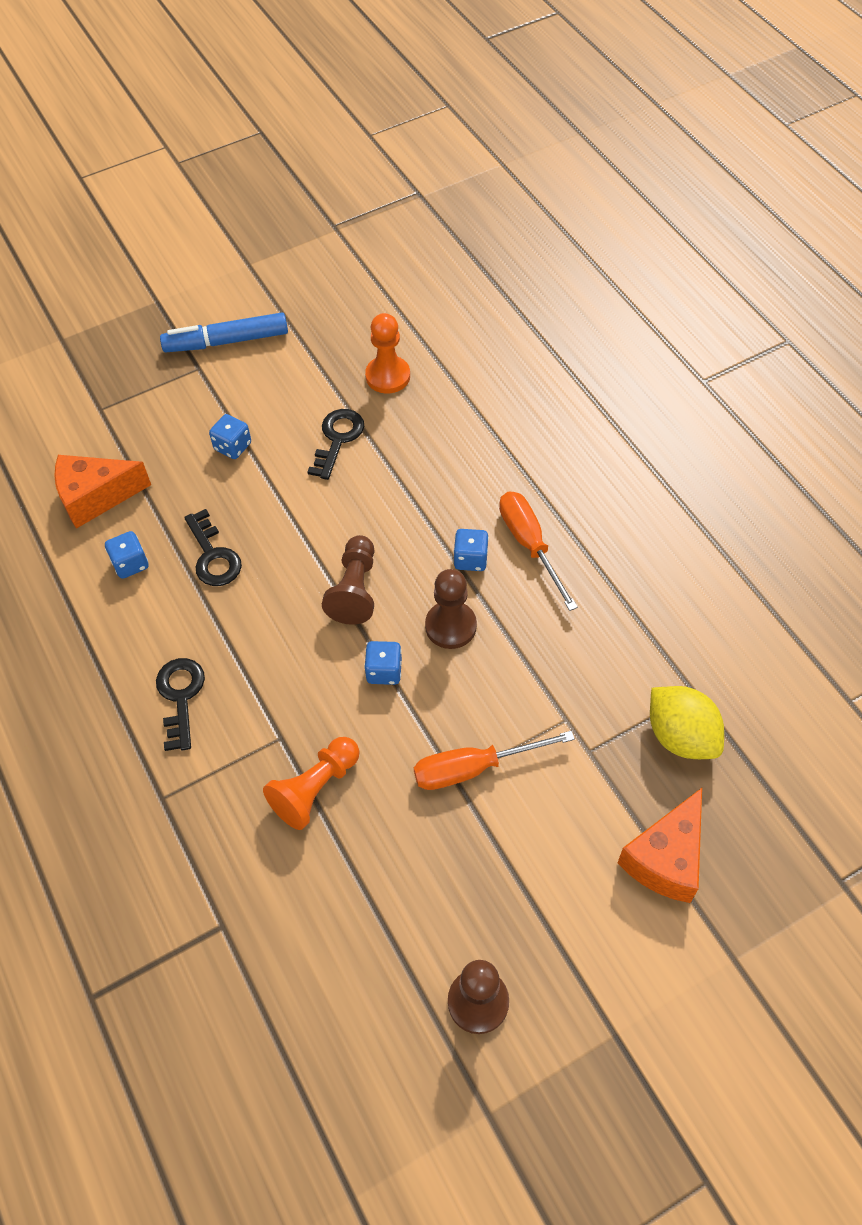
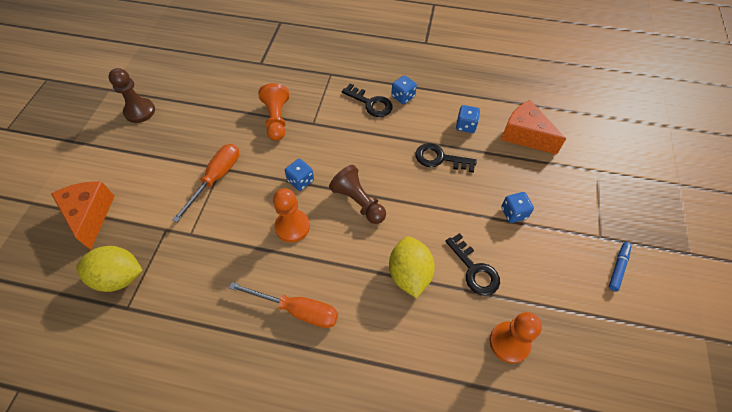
camera: 130 degrees right, 0 degrees up
(96, 497) = (525, 135): orange cheese -> orange cheese turned 75 degrees counterclockwise
(226, 341) = (618, 268): blue marker -> blue marker, size x0.53
(396, 485) = (409, 274): none -> yellow lemon
(450, 626) = (292, 227): brown pawn -> orange pawn
(470, 559) = (320, 270): blue dice -> blue dice (403, 97)

